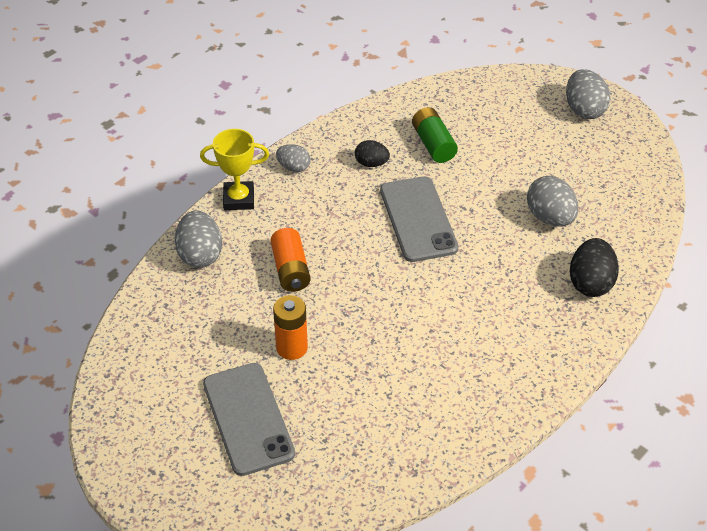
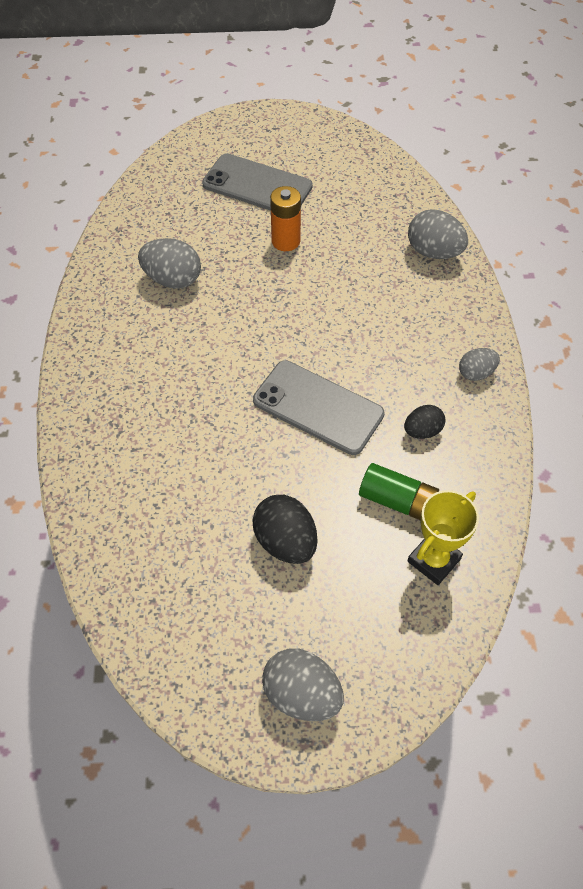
camera: 135 degrees right, 10 degrees up
(239, 199) = (473, 312): yellow trophy -> yellow trophy (434, 560)
(291, 269) = (358, 289): orange battery -> none
(550, 217) = (207, 504): grey egg -> grey egg (173, 279)
(590, 283) = (112, 462): black egg -> black egg (285, 541)

